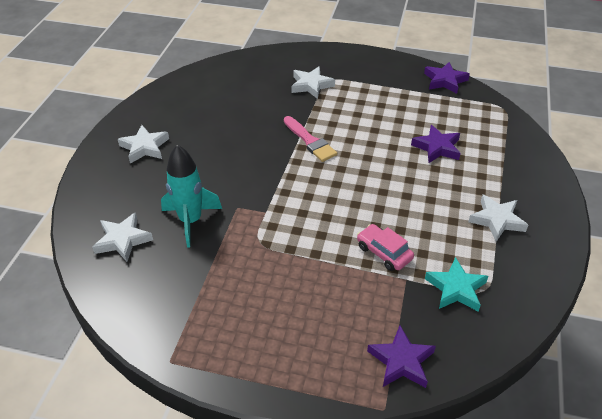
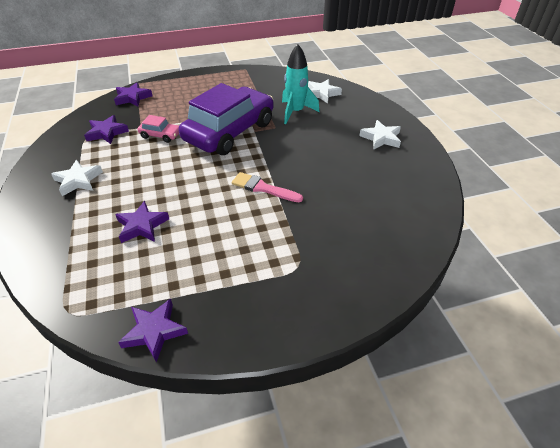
camera: 150 degrees right, 0 degrees up
(295, 223) = (229, 131): none -> purple car
(311, 85) = (312, 250): white star -> none
(456, 288) = (106, 132): turquoise star -> purple star

